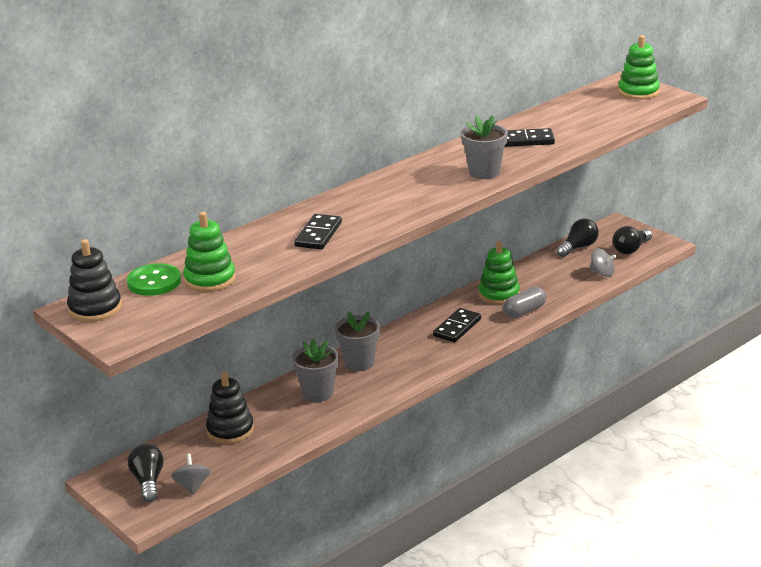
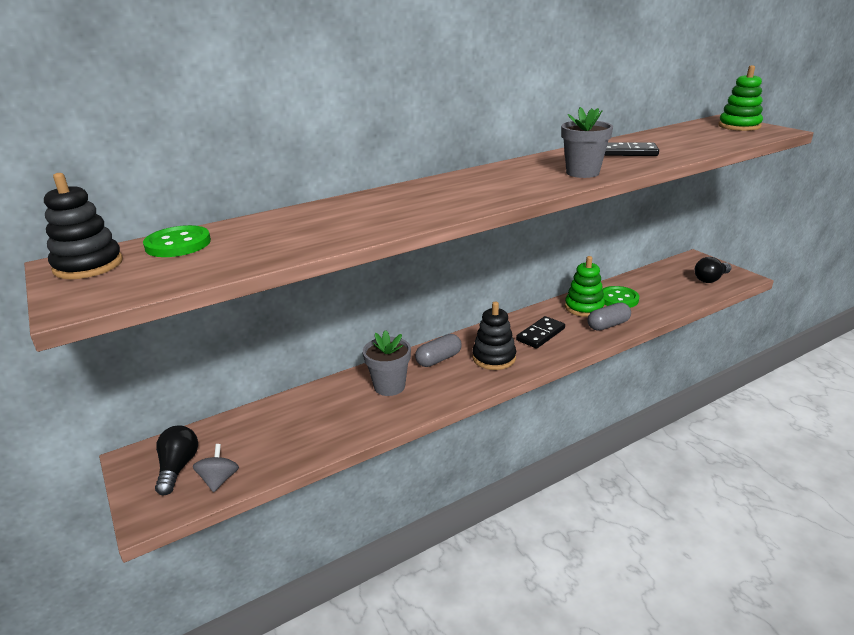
camera: 10 degrees right, 0 degrees up
(210, 279) = (240, 246): green stacking toy -> none
(230, 430) = (288, 417): black stacking toy -> black stacking toy (494, 358)
(318, 234) = (386, 213): black domino -> none
(359, 363) = (439, 359): grey flower pot -> grey capsule
(534, 281) = (618, 299): none -> green button
(578, 247) = (660, 274): black light bulb -> none
(602, 273) = (684, 297): grey spinning top -> none

